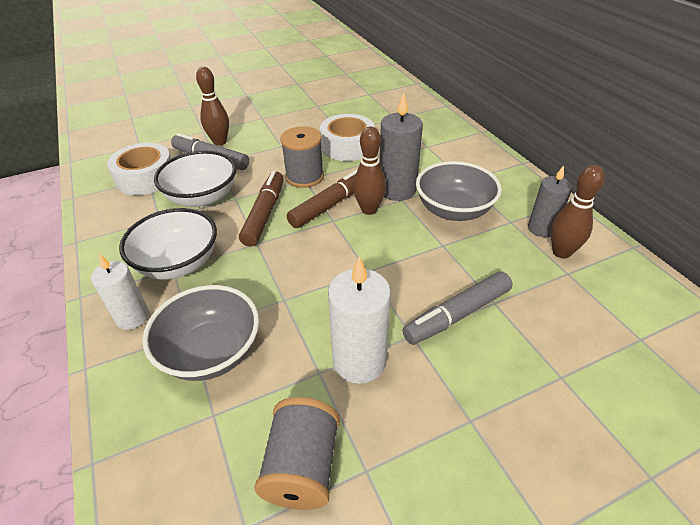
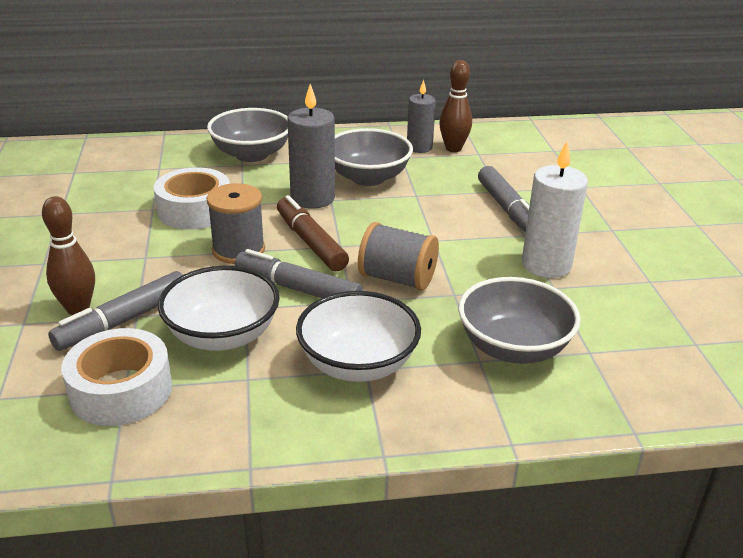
camera: 75 degrees left, 10 degrees down
(132, 317) = (441, 404): white candle -> none
(264, 214) = (297, 289): brown marker -> grey marker
(302, 467) = (646, 309): grey spool -> grey spool (397, 279)
(369, 210) = (336, 221): brown bowling pin -> none
(446, 146) = (251, 154): none -> grey bowl

